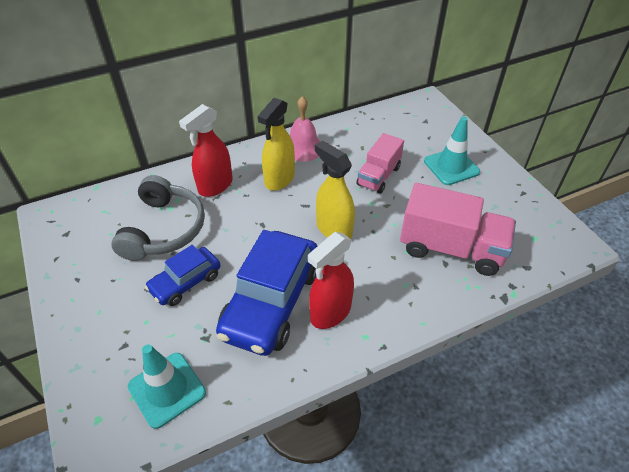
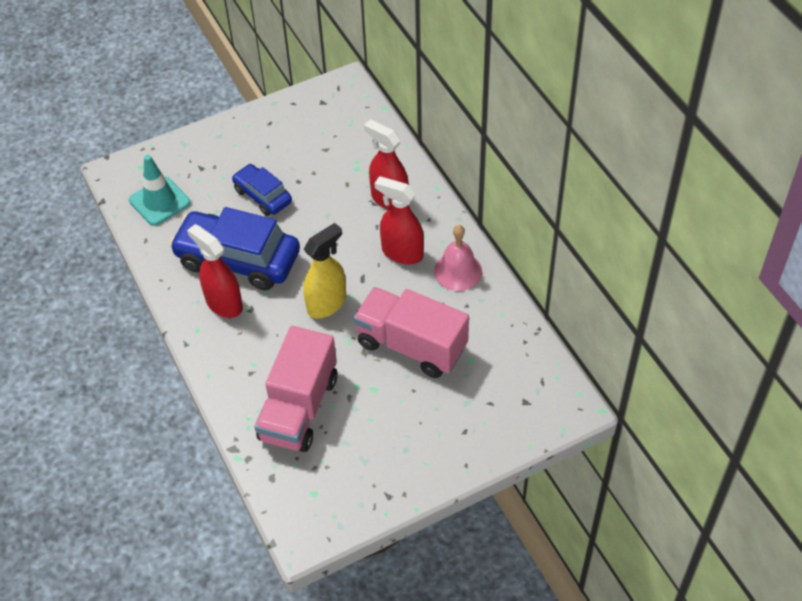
camera: 90 degrees right, 5 degrees up
(164, 229) = (327, 169): grey headphones -> none
(279, 179) = (402, 253): yellow spray bottle -> red spray bottle
(378, 176) = (411, 345): pink truck -> pink truck, size x1.61
(451, 166) = (432, 422): turquoise traffic cone -> none

